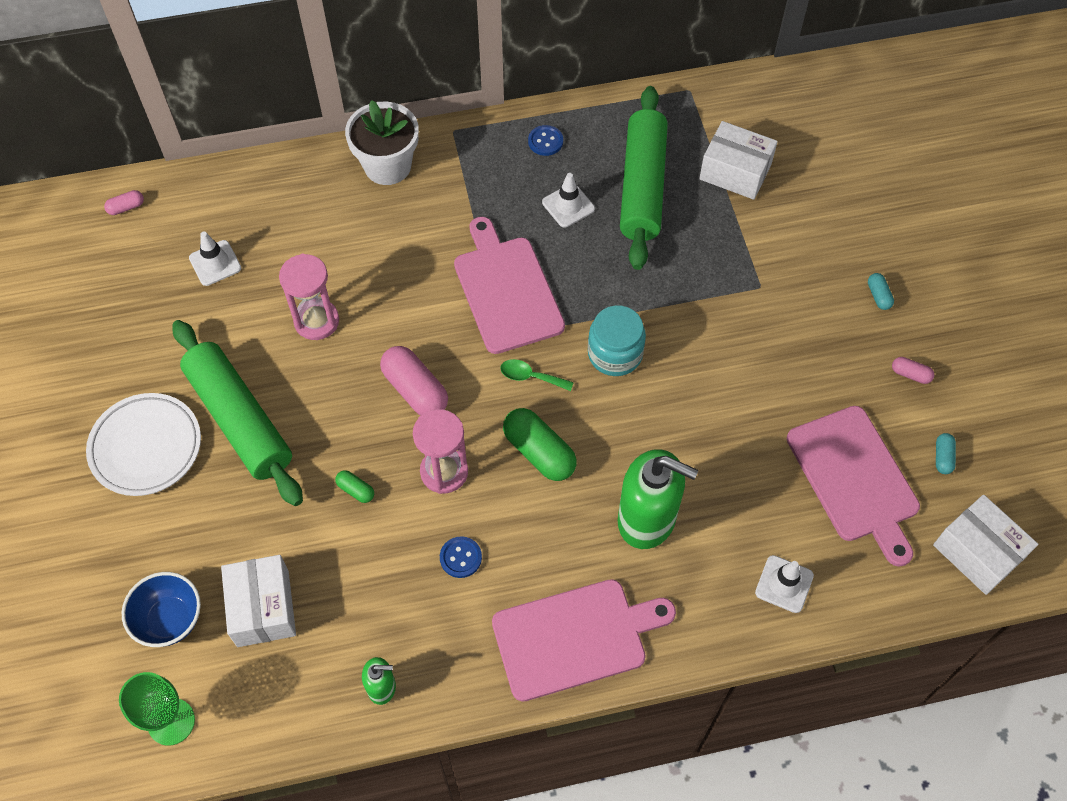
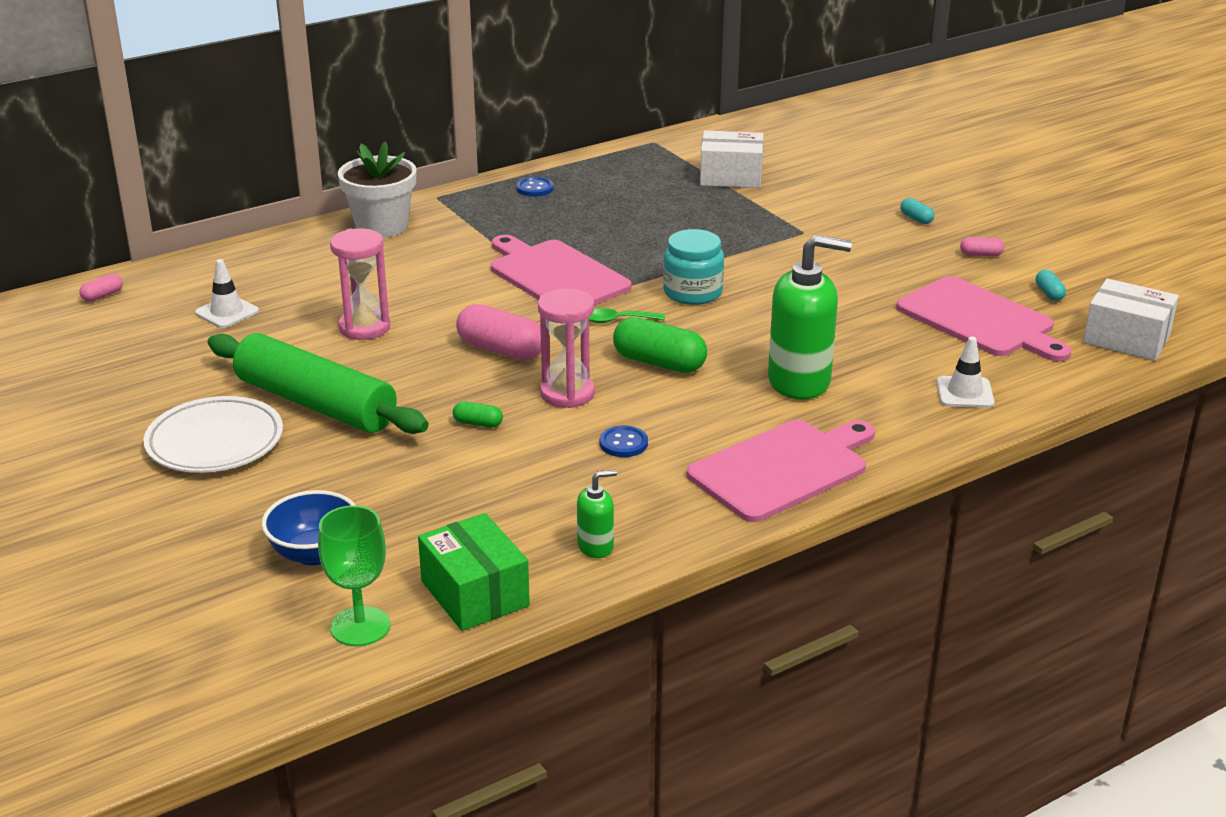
camera: 20 degrees left, 30 degrees down
(263, 608) = (422, 522): white box -> none
(268, 713) = (475, 593): none -> green box
(568, 205) = (583, 219): white traffic cone -> none
(642, 186) = (648, 197): green rolling pin -> none

